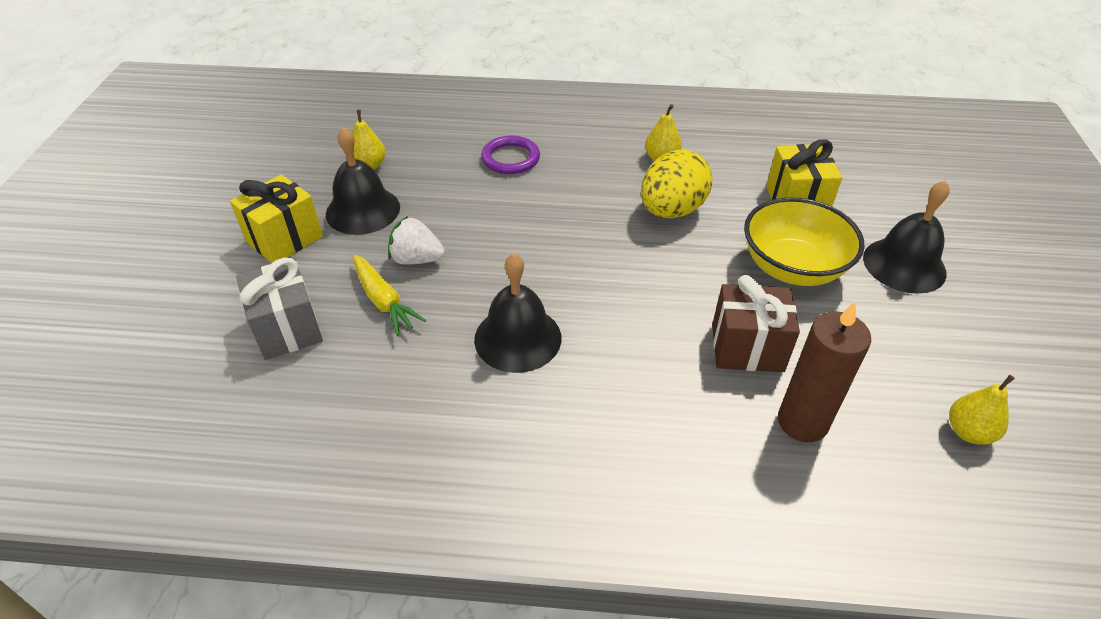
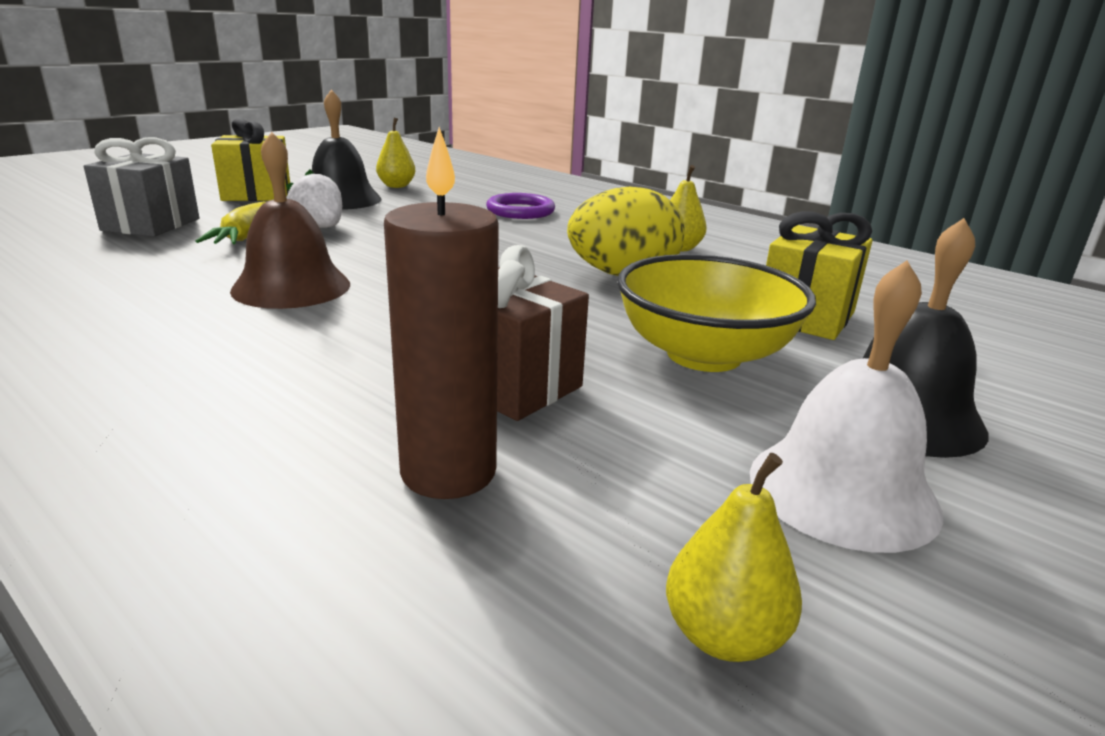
camera: 35 degrees right, 20 degrees down
(518, 338) = (291, 287): black bell -> brown bell
(930, 332) = (842, 490): none -> white bell

